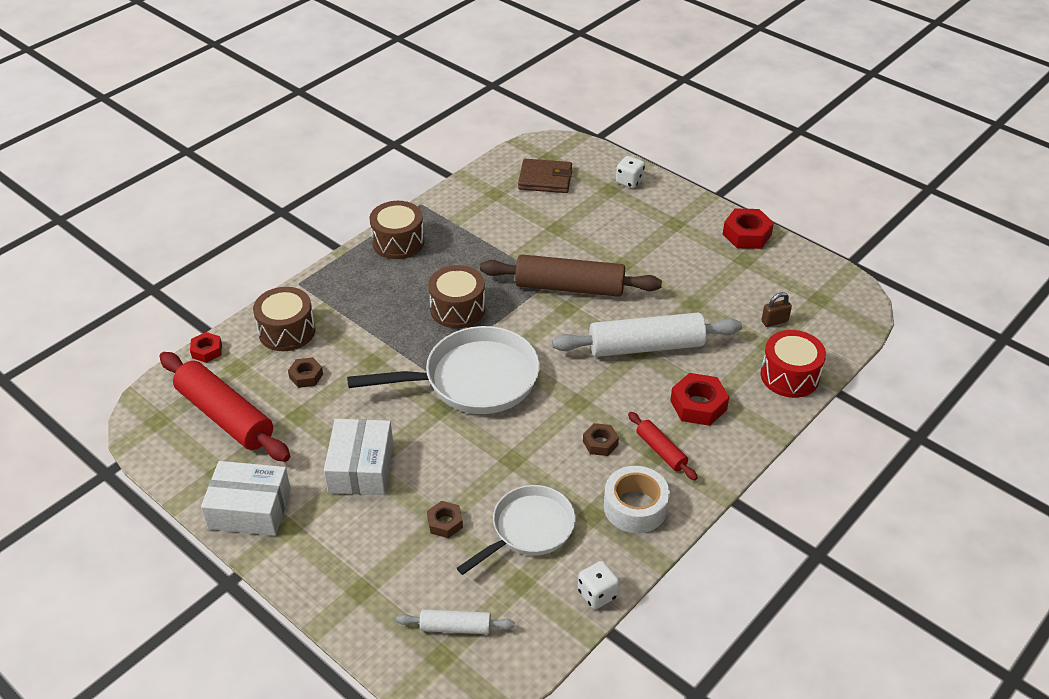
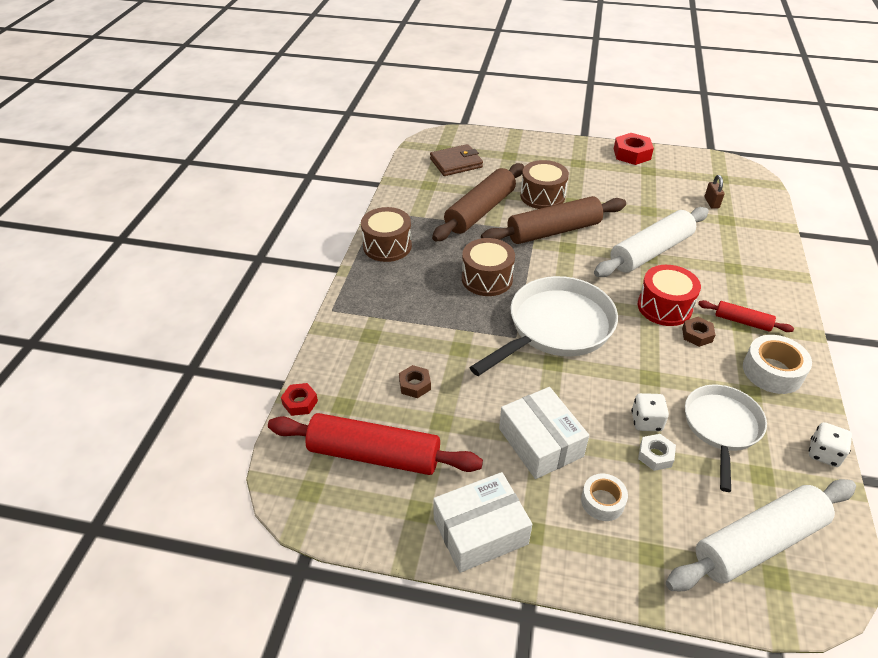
camera: 30 degrees left, 0 degrees up
(287, 331) = (360, 354): brown drum -> brown drum (542, 196)
(363, 535) = (602, 501): none -> white tape
(445, 523) = (655, 455): brown nut -> white nut
(455, 627) = (758, 543): white rolling pin -> white rolling pin, size x2.00
(518, 239) = (480, 211): none -> brown rolling pin
(629, 181) = (517, 146): white dice -> white dice (646, 421)
(698, 405) = (729, 278): red nut -> none
(774, 321) = (711, 203): brown padlock -> brown padlock turned 45 degrees counterclockwise
(789, 376) = (761, 234): red drum -> red drum (664, 307)

